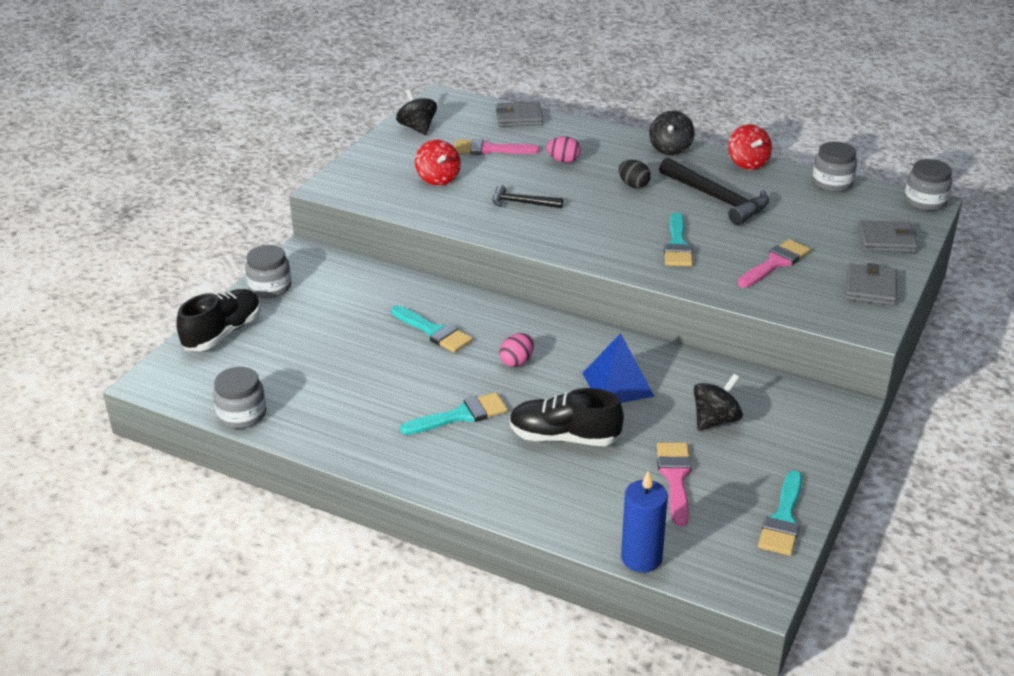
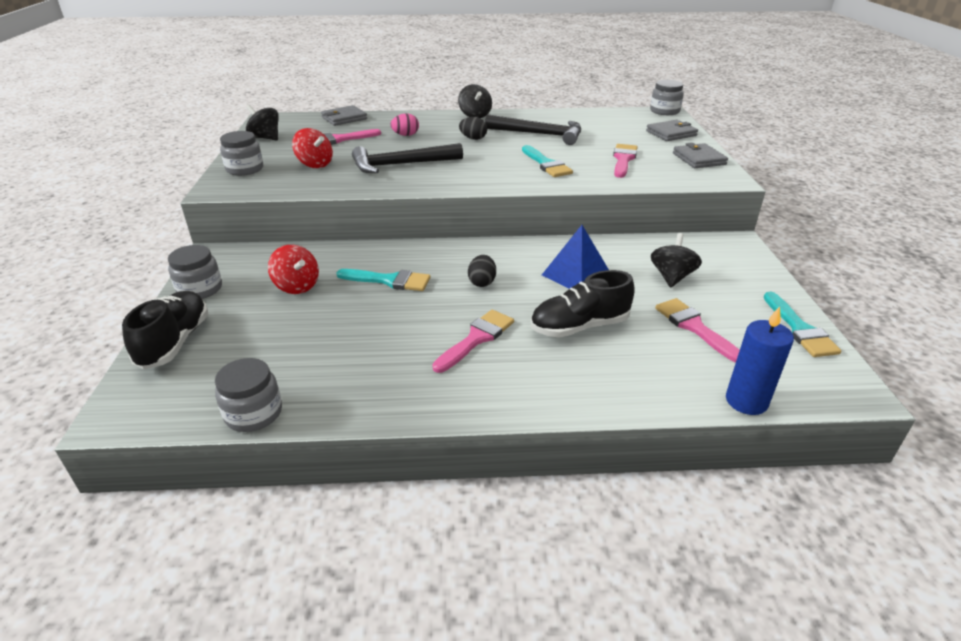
camera: 30 degrees left, 0 degrees up
(461, 415) = (476, 338): turquoise brush -> pink brush
(517, 362) = (482, 282): pink egg -> black egg
(522, 203) = (401, 165): black hammer -> black hammer, size x1.77
(748, 163) = (535, 113): red spinning top -> red spinning top (297, 286)
(832, 183) = (600, 113): grey jar -> grey jar (245, 169)

